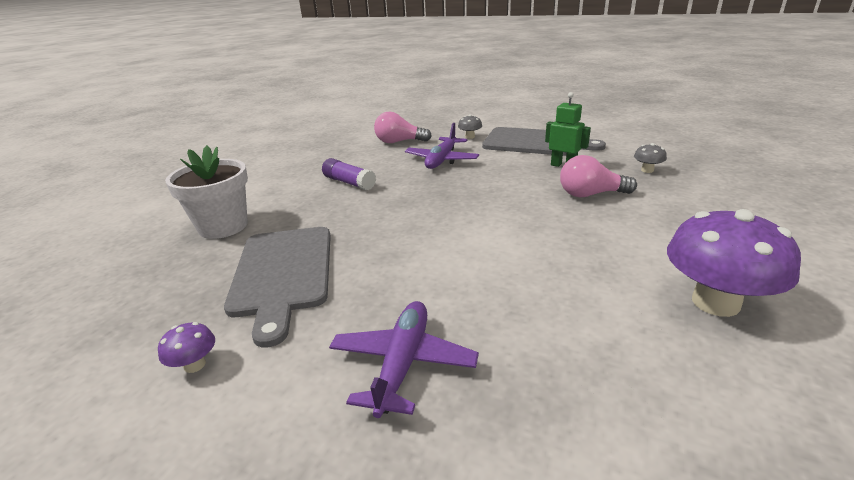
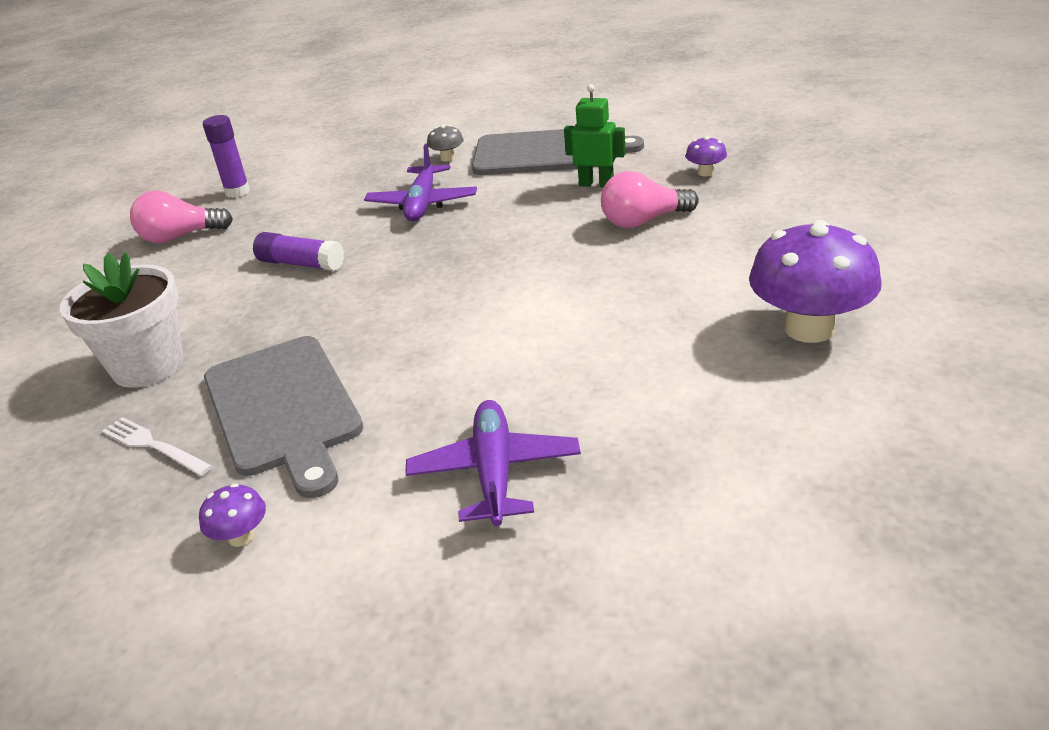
camera: 15 degrees left, 5 degrees up
(189, 279) = (154, 446): none -> white fork
(337, 137) = (237, 192): none -> purple glue stick
(399, 142) = (342, 184): pink light bulb -> pink light bulb (180, 237)
(647, 170) = (705, 172): grey mushroom -> purple mushroom

